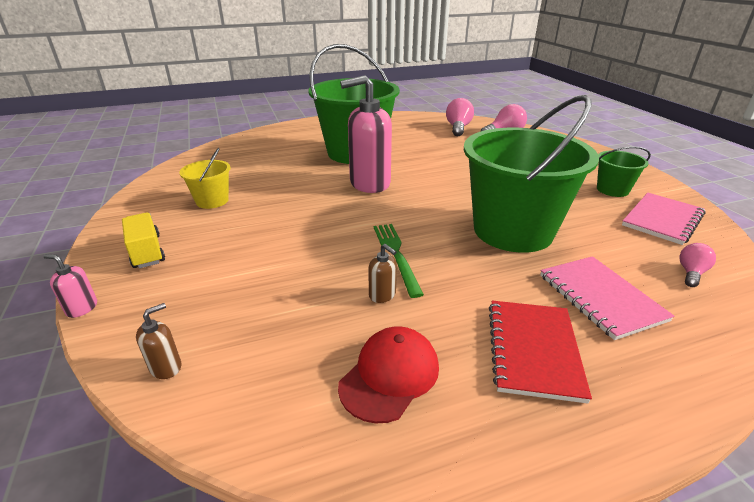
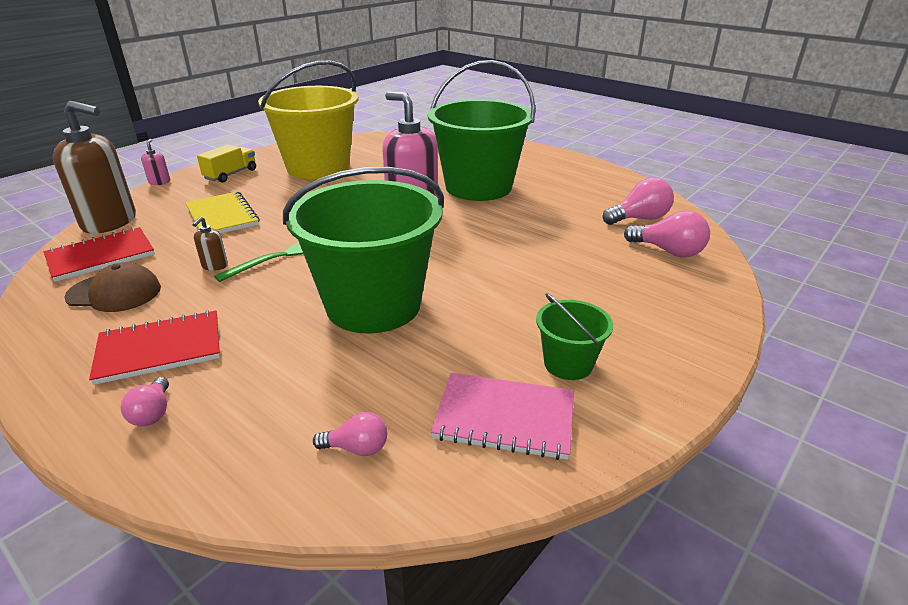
camera: 60 degrees right, 0 degrees up
(166, 367) = (110, 222): brown soap dispenser -> brown soap dispenser, size x2.46
(212, 201) = (318, 167): yellow bucket -> yellow bucket, size x2.23
(263, 274) = (222, 216): none -> yellow notebook
(273, 382) = (101, 256): none -> red notebook
(390, 376) = (114, 293): red cap -> brown cap
(600, 298) = (262, 378): pink notebook -> none
(641, 365) = (153, 413): none -> pink light bulb

